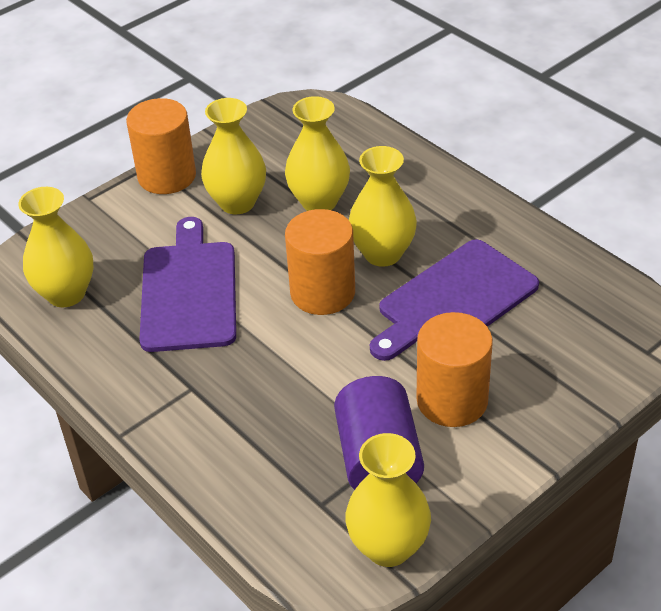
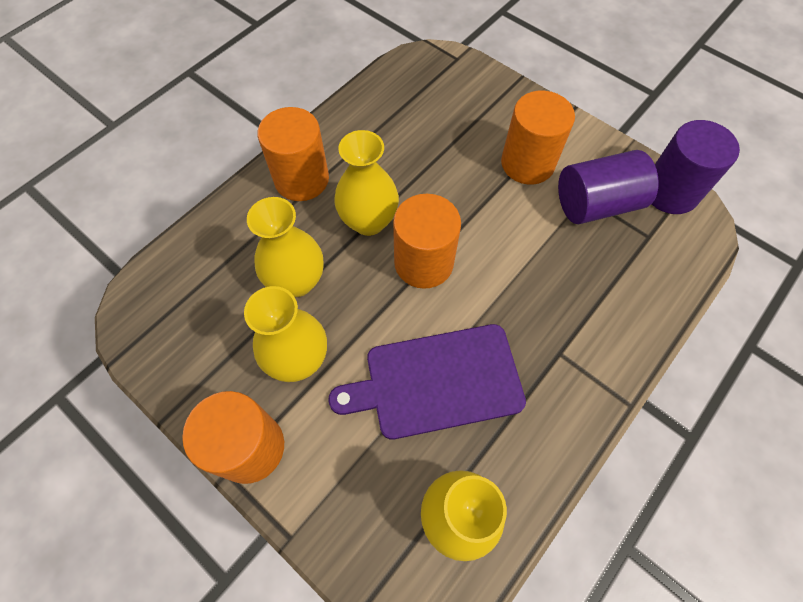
camera: 100 degrees left, 20 degrees up
(388, 547) = (670, 192): yellow vase -> purple cylinder
(446, 205) = (301, 179): none -> orange cylinder
(453, 301) = (422, 167): purple cutting board -> none

